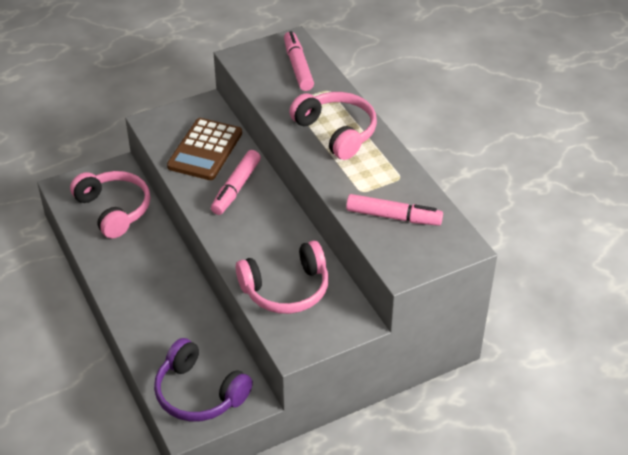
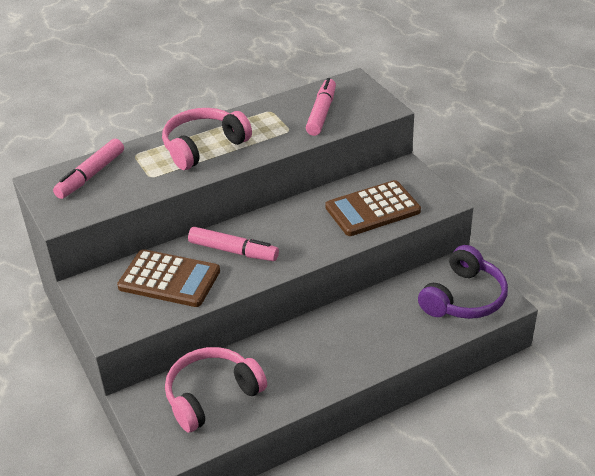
camera: 90 degrees left, 5 degrees down
(286, 289) = (372, 209): pink headphones -> brown calculator
(298, 67) = (91, 175): pink marker -> pink marker turned 45 degrees counterclockwise

